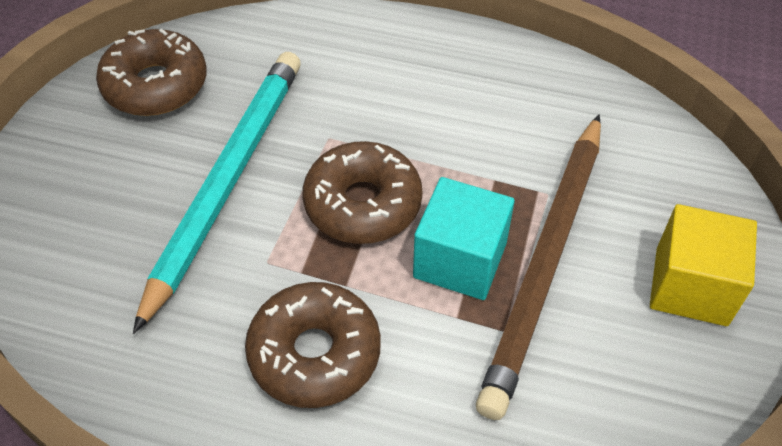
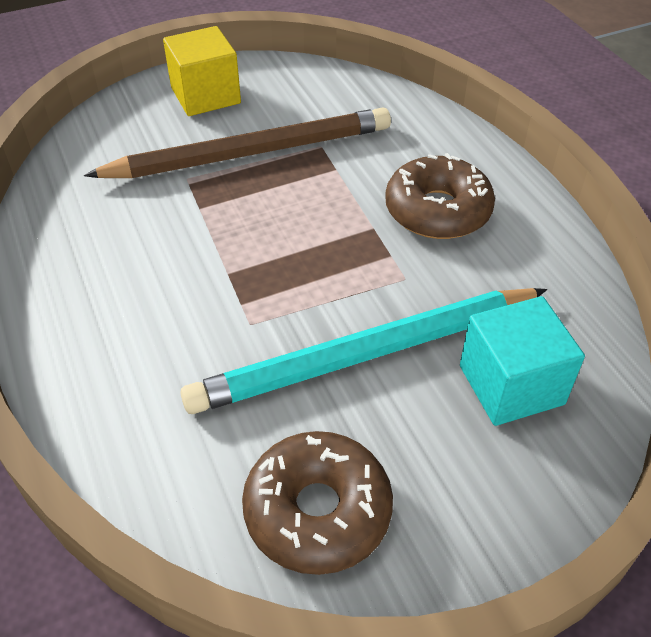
camera: 130 degrees left, 5 degrees down
(363, 204) = (297, 260): brown donut -> none
(460, 260) = (291, 188): turquoise cube -> turquoise cube (511, 385)

